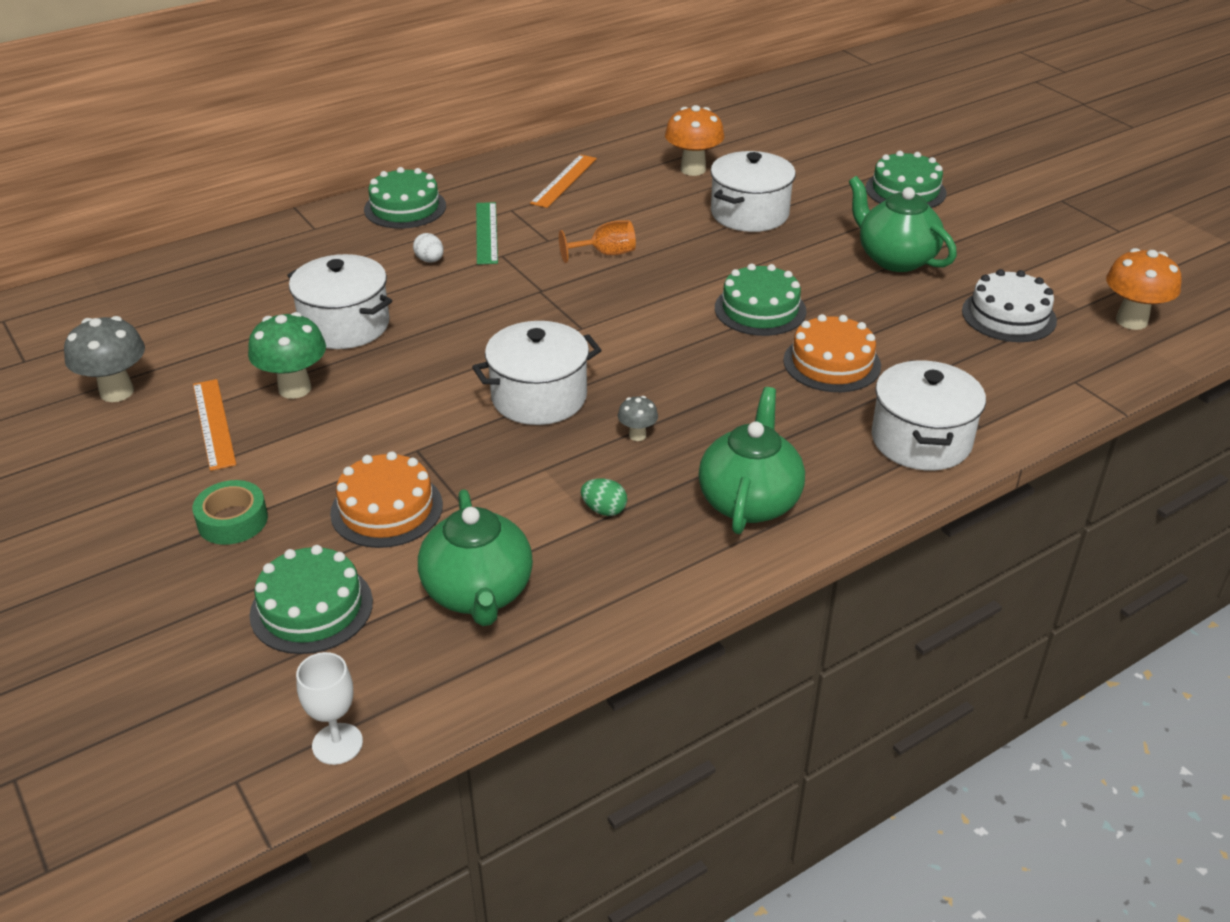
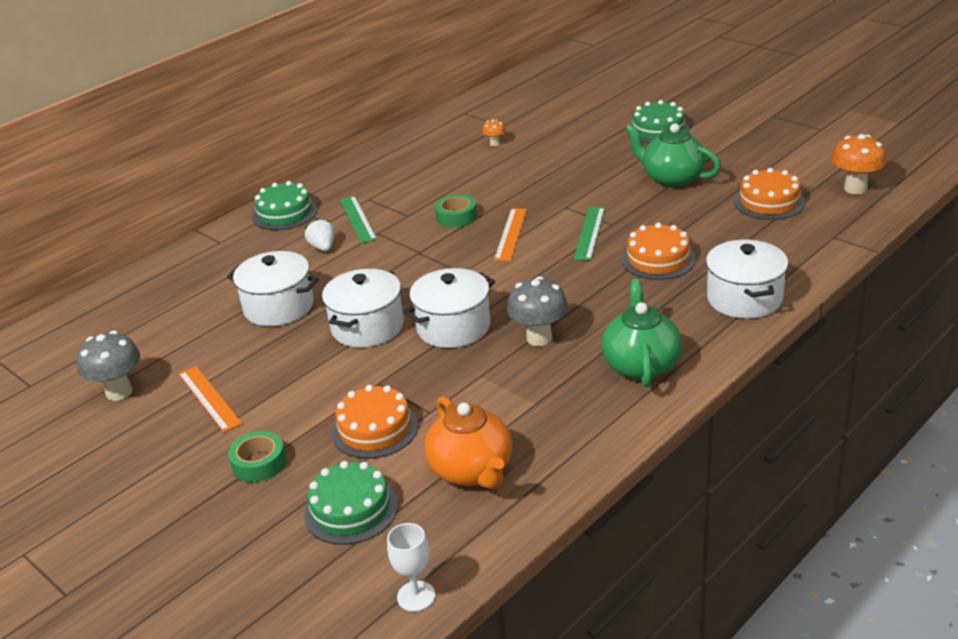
camera: 10 degrees left, 5 degrees down
(294, 388) = (261, 360): green mushroom -> none
(430, 260) = (323, 247): white egg -> white strawberry
(478, 593) = (472, 471): green teapot -> orange teapot
(564, 181) = (400, 170): orange ruler -> orange ruler (511, 234)
(604, 510) = (538, 394): green egg -> none
(605, 254) = (456, 216): orange goblet -> green tape
(637, 435) = (539, 338): grey mushroom -> grey mushroom, size x1.95
(693, 169) = (494, 144): orange mushroom -> orange mushroom, size x0.51
(749, 213) = (551, 167): white pot -> white pot (367, 327)
(760, 309) = (589, 233): green cake -> green ruler
(1008, 315) = (769, 202): white cake -> orange cake

